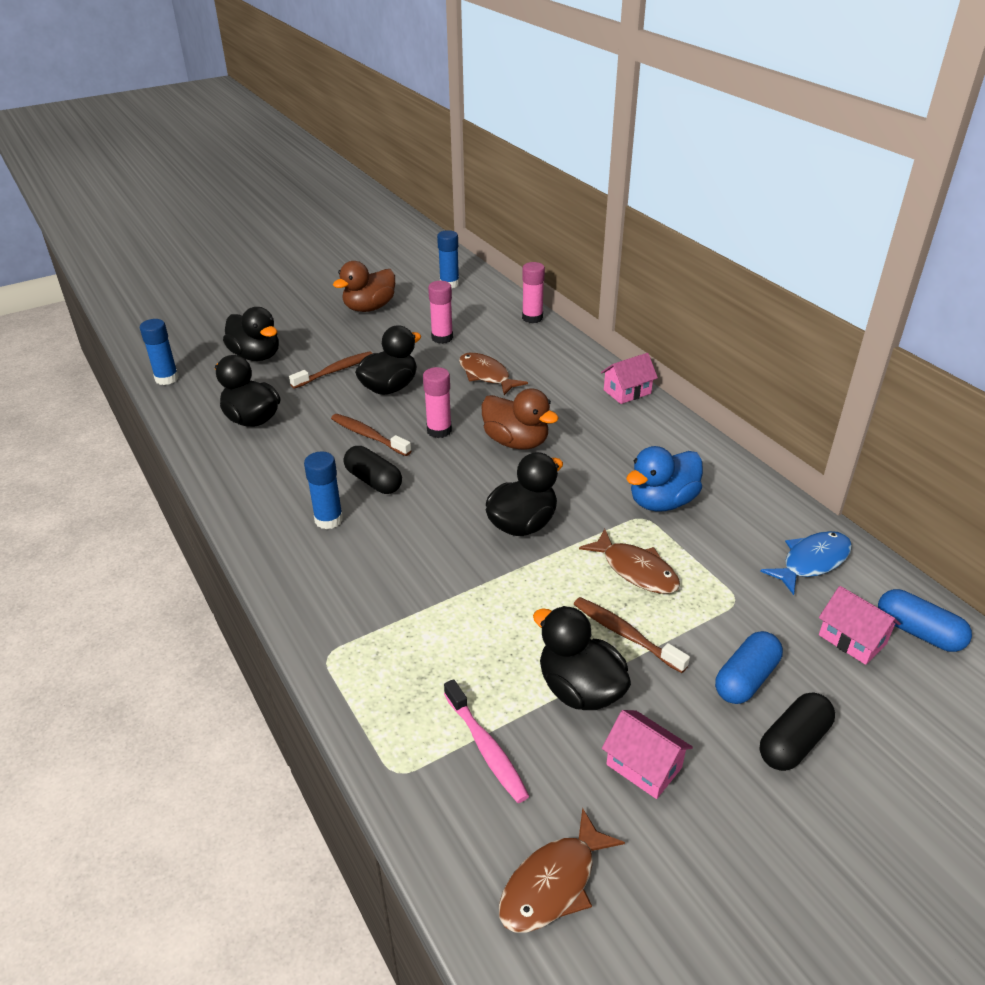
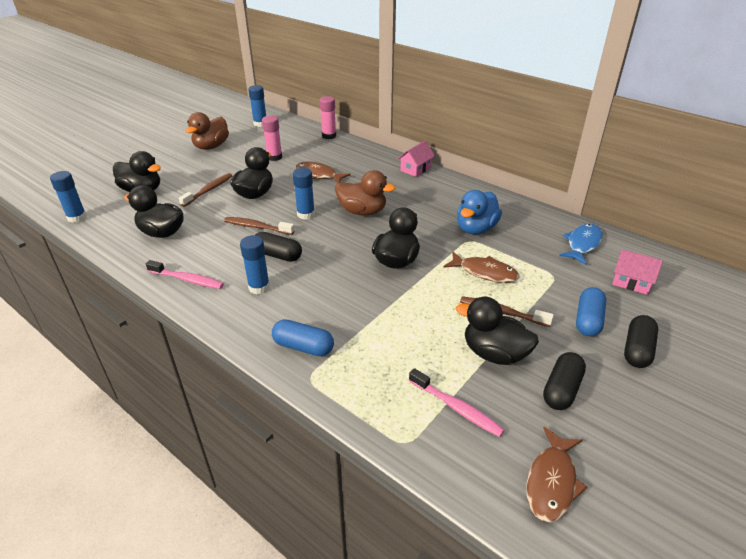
camera: 20 degrees left, 0 degrees up
(251, 489) = (187, 279): none -> pink toothbrush
(439, 430) = (306, 214): pink glue stick -> blue glue stick
(644, 766) = (561, 389): pink house -> black capsule
(918, 632) = (663, 269): blue capsule -> blue capsule (303, 347)

